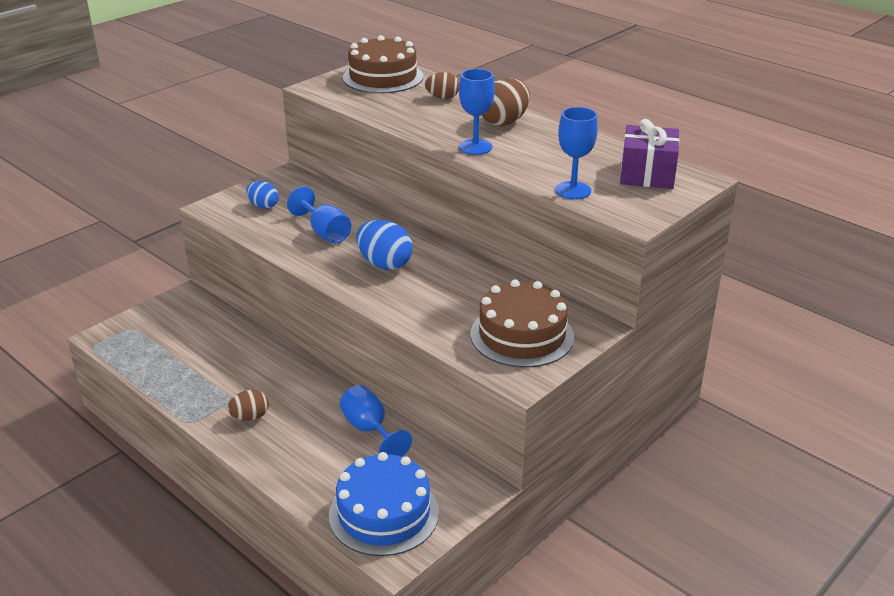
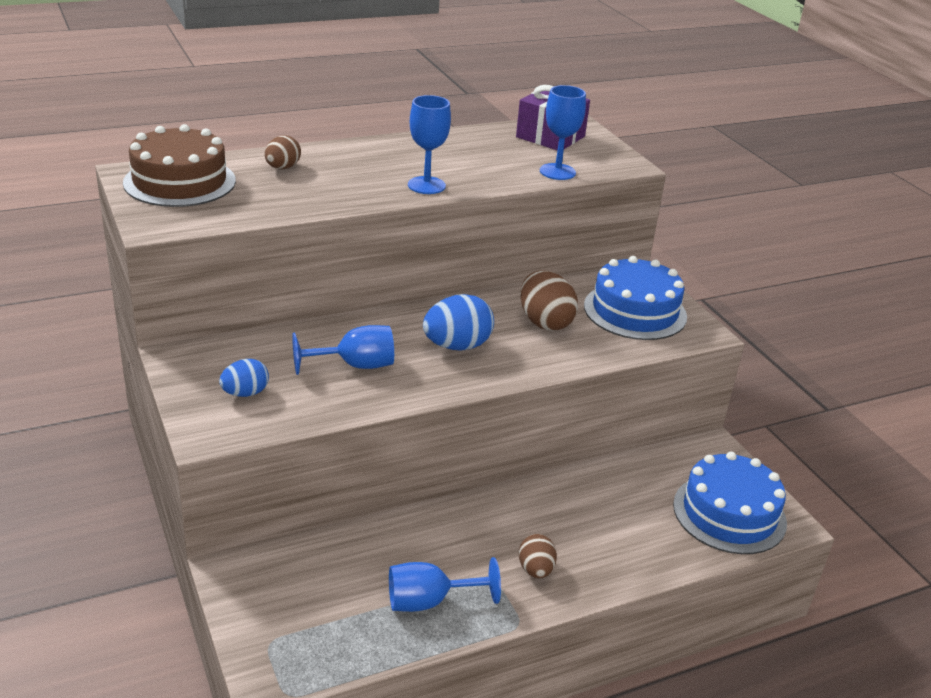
camera: 70 degrees left, 0 degrees up
(370, 430) = (601, 487): blue goblet -> blue goblet (429, 601)
(504, 122) = (381, 157): brown egg -> brown egg (545, 322)
(522, 335) = (635, 311): brown cake -> blue cake

